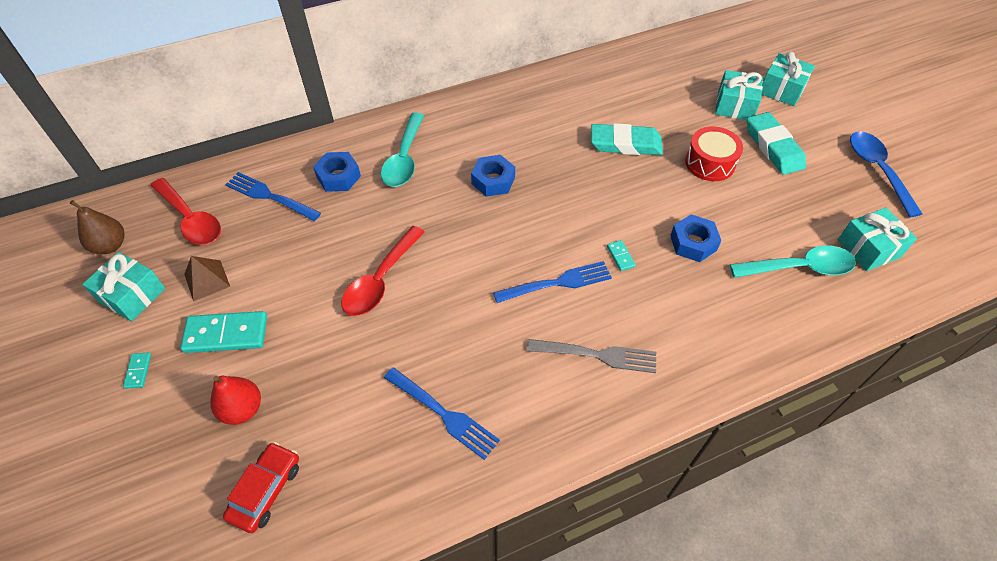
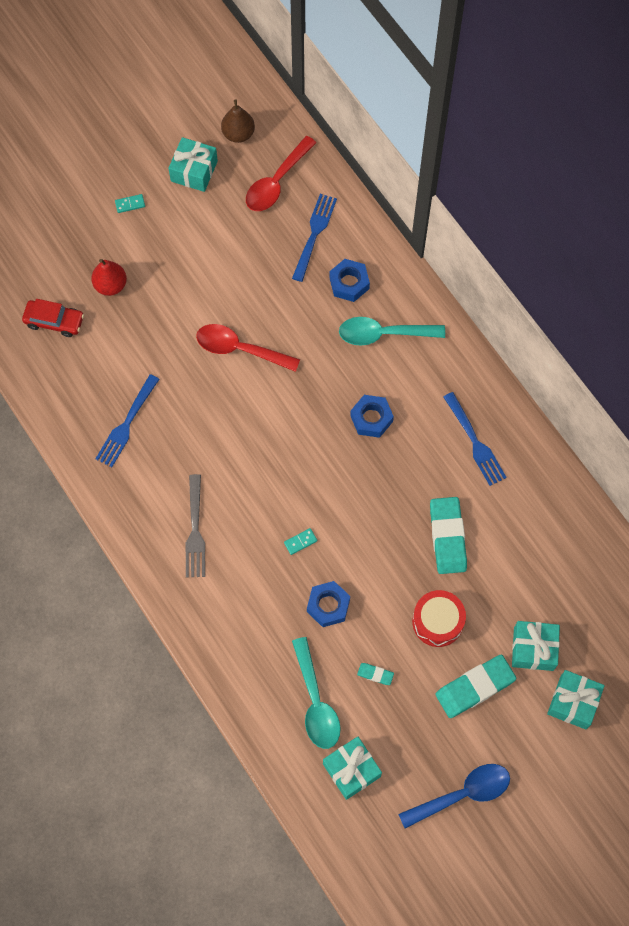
camera: 80 degrees right, 15 degrees up
(207, 280) = (217, 218): brown pyramid -> none
(226, 334) = (170, 251): turquoise domino -> none
(556, 283) = (261, 490): blue fork -> blue fork (474, 441)
(765, 216) = (375, 674): none -> turquoise eraser

